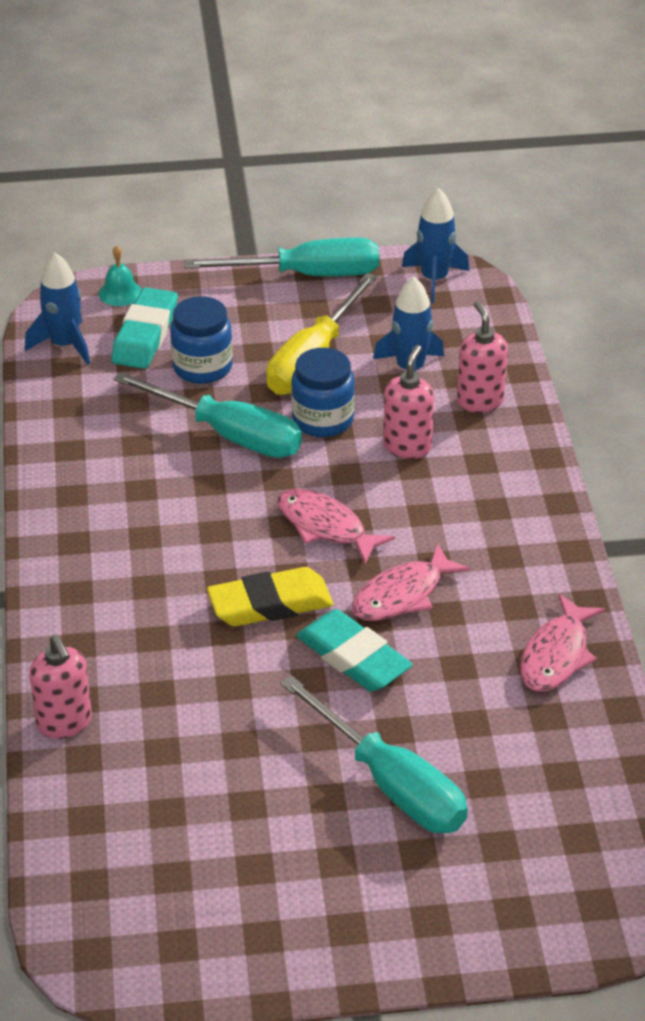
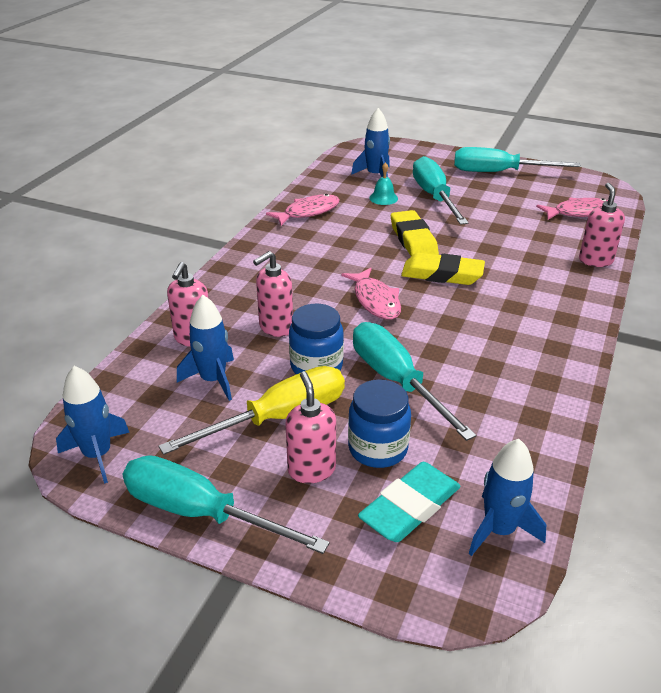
camera: 150 degrees left, 5 degrees down
(120, 293) = (407, 578): turquoise bell -> turquoise bell (383, 198)
(247, 332) = (311, 469): none -> pink soap dispenser
(320, 921) = (498, 172): none -> turquoise screwdriver
(353, 657) = (413, 240): turquoise eraser -> yellow eraser
(402, 595) = (361, 256): pink fish -> pink fish (579, 212)
(537, 806) = (375, 175): none -> blue rocket

